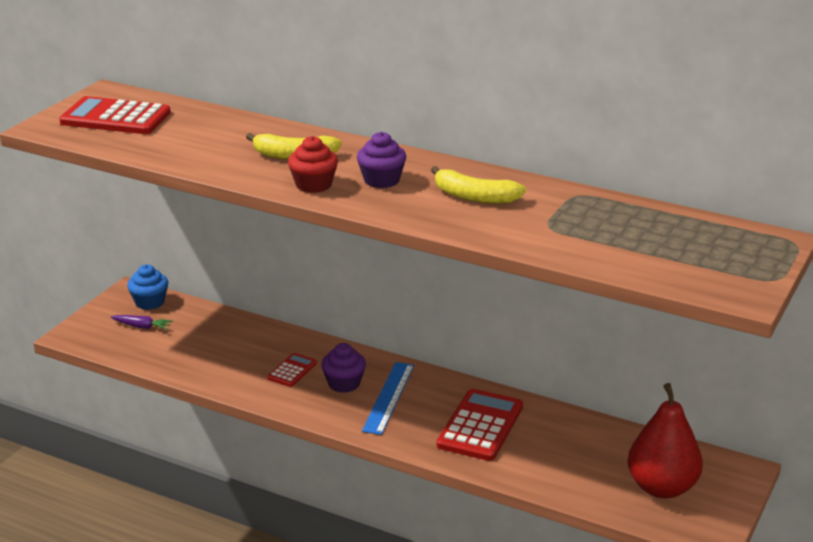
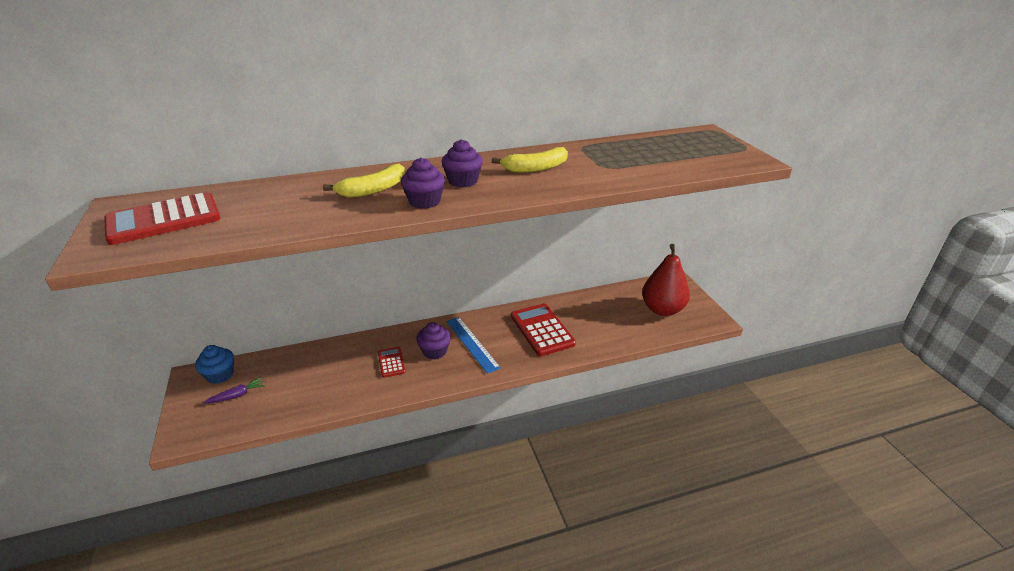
camera: 45 degrees left, 5 degrees up
(313, 185) = (424, 201): red cupcake -> purple cupcake

